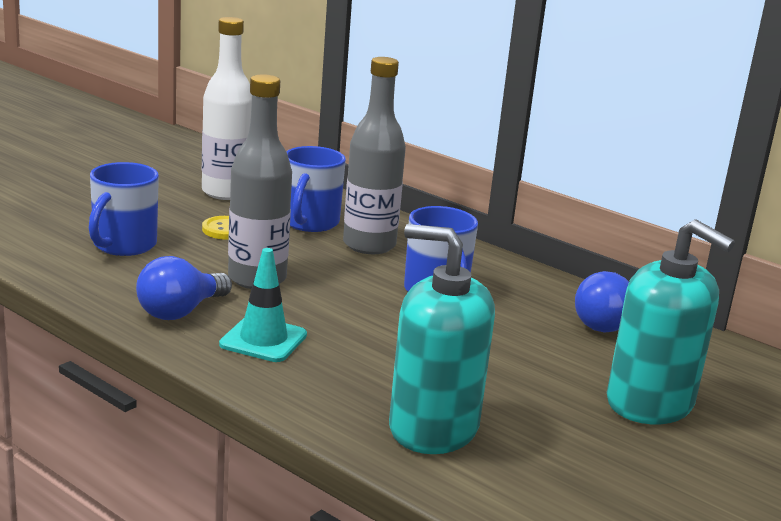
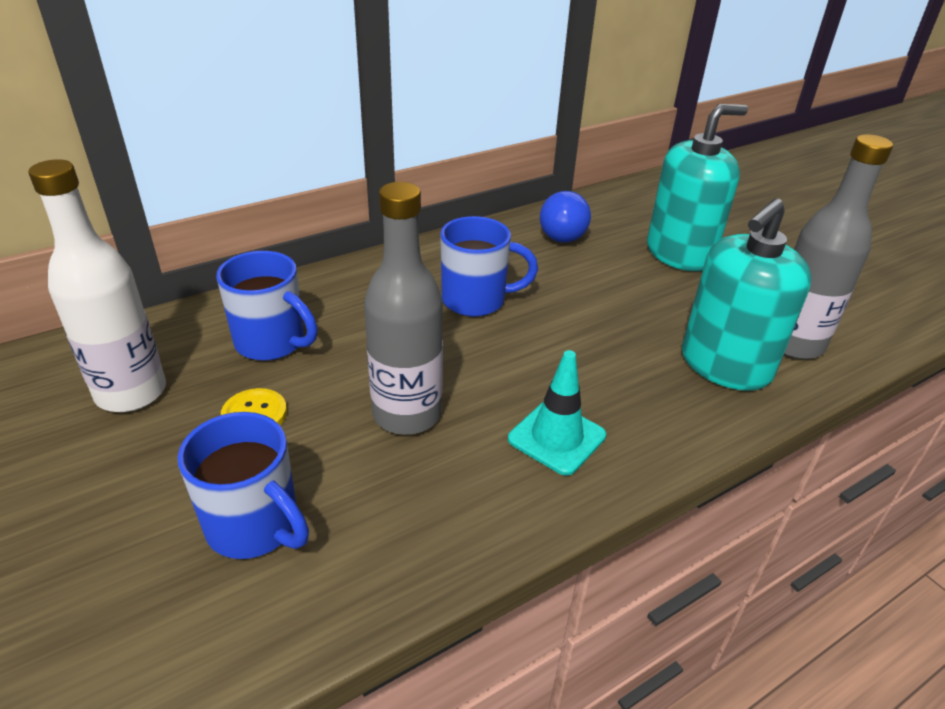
camera: 70 degrees left, 15 degrees up
(180, 311) = (475, 495): blue light bulb -> none
(369, 245) = (352, 315): grey bottle -> grey bottle (793, 343)

